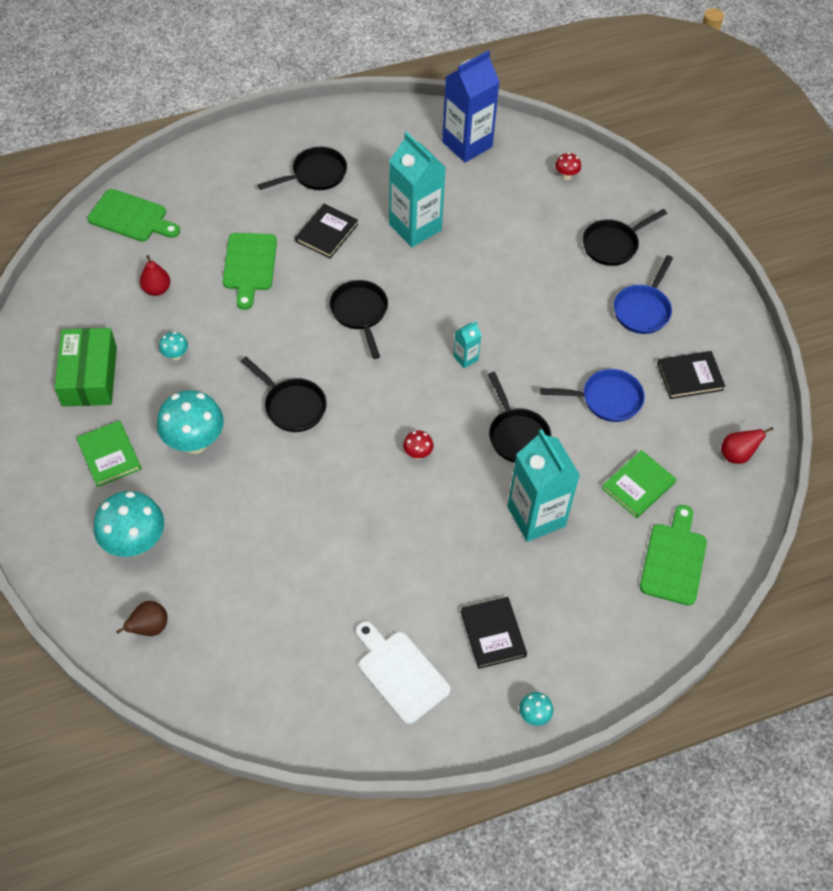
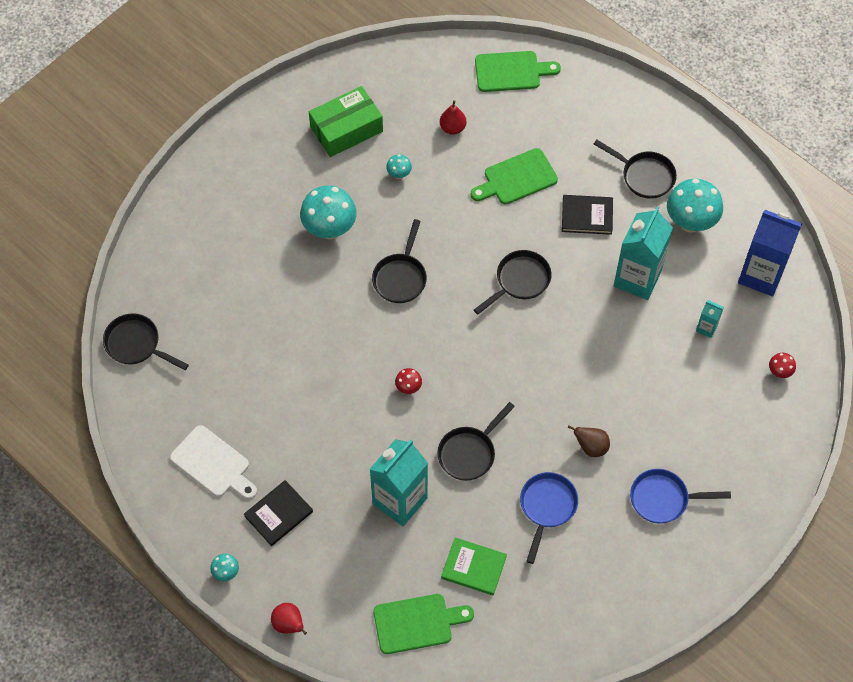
camera: 65 degrees right, 5 degrees up
(109, 455) = (287, 180): green book -> none
(131, 217) = (511, 71): green cutting board -> green cutting board turned 90 degrees counterclockwise
(135, 543) = (225, 237): turquoise mushroom -> turquoise mushroom (690, 222)
(149, 627) = (164, 283): brown pear -> brown pear (591, 447)
(400, 673) = (213, 464): white cutting board -> white cutting board turned 105 degrees clockwise
(465, 358) = (523, 380): turquoise carton -> turquoise carton (706, 328)
(606, 399) = (547, 507): blue pan -> blue pan turned 135 degrees counterclockwise
(613, 245) = (723, 445): black pan -> black pan (136, 344)
(690, 376) = (612, 566): black book -> none
(736, 455) = (551, 636): red pear -> red pear (289, 624)

